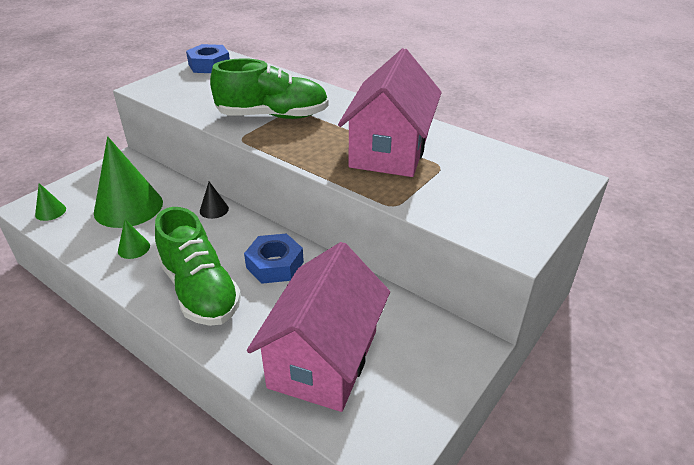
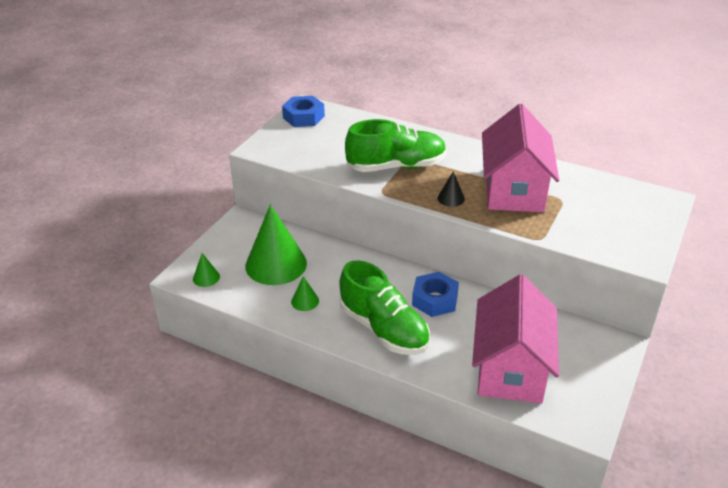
camera: 10 degrees left, 0 degrees up
(214, 209) = (355, 257): black cone -> black cone (451, 198)

